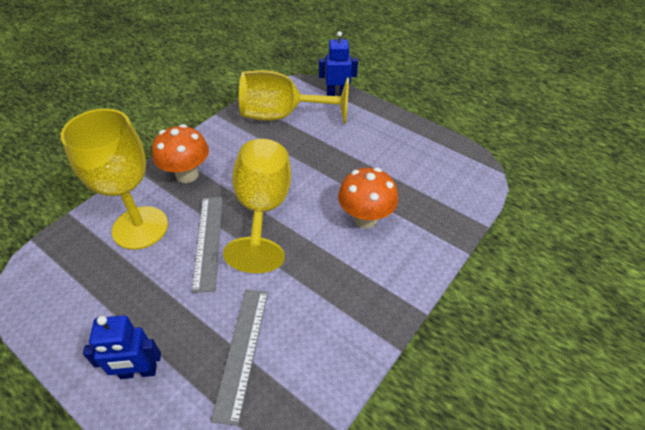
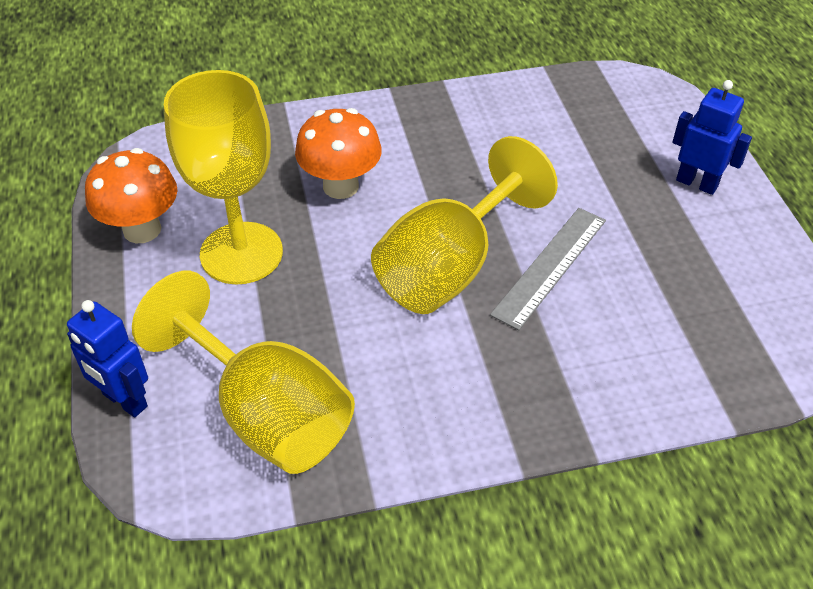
camera: 140 degrees left, 0 degrees up
(140, 227) = (631, 337): yellow goblet -> yellow goblet (241, 253)
(187, 175) = (516, 387): orange mushroom -> orange mushroom (142, 229)
(242, 351) = (585, 148): grey ruler -> none

